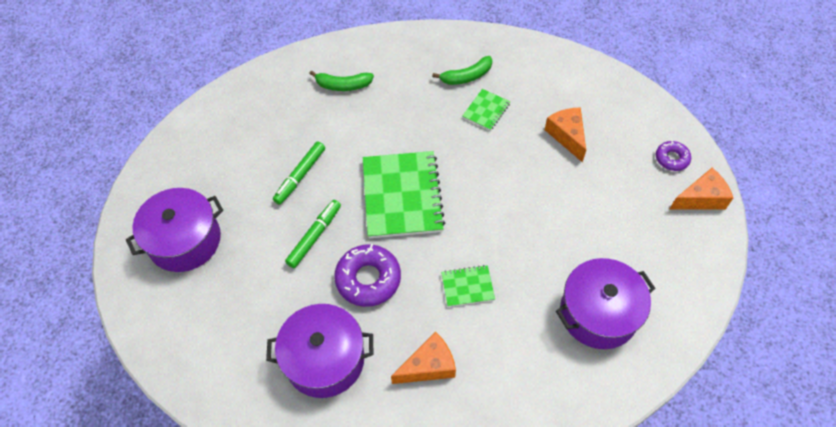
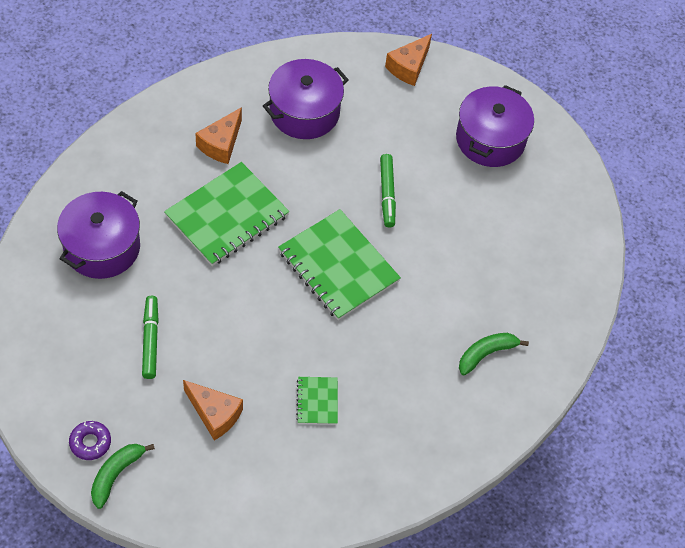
camera: 140 degrees right, 0 degrees up
(300, 176) = (445, 239): green marker -> green marker (150, 340)
(368, 279) = (315, 182): purple donut -> none
(467, 76) = (365, 435): green banana -> green banana (116, 475)
(467, 287) = (227, 216): green notebook -> green notebook, size x2.10
(701, 198) = (44, 409): orange cheese -> orange cheese (409, 67)

